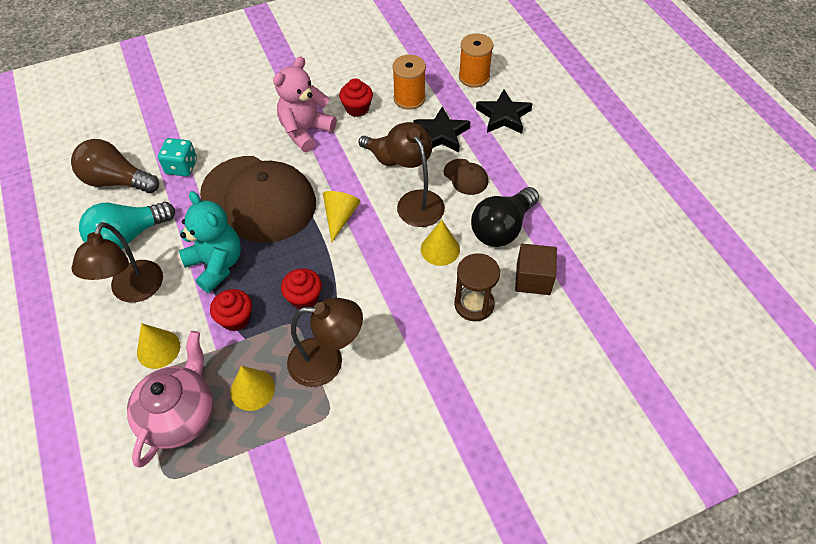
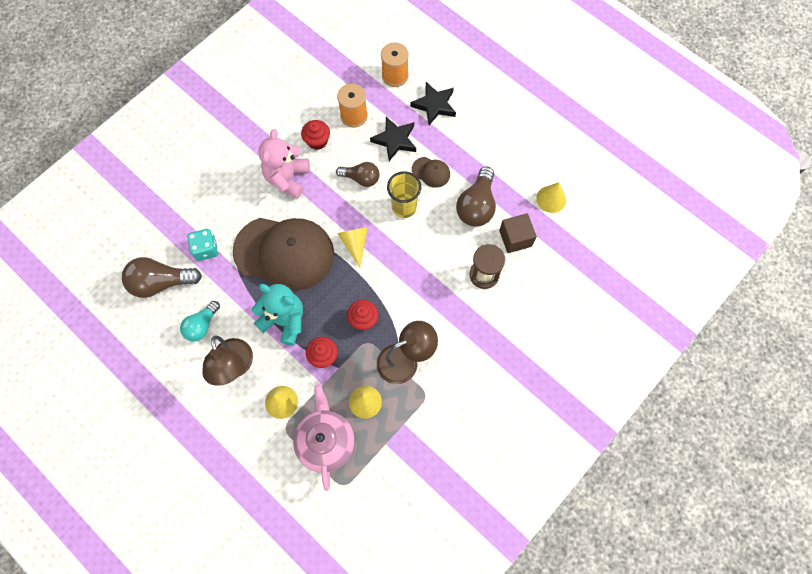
camera: 25 degrees left, 15 degrees up
(128, 236) = (202, 325): turquoise light bulb -> turquoise light bulb, size x0.65
(416, 200) = (404, 207): brown lamp -> yellow cup
(440, 249) = (440, 241): yellow cone -> yellow cone (551, 199)
(502, 228) = (476, 206): black light bulb -> brown light bulb

